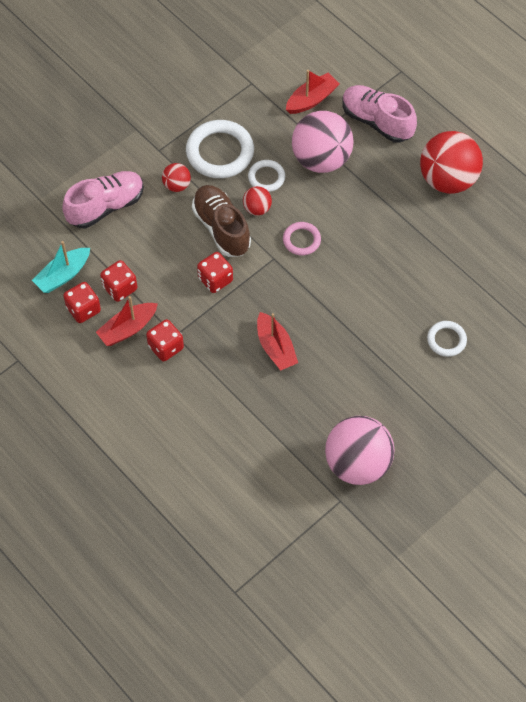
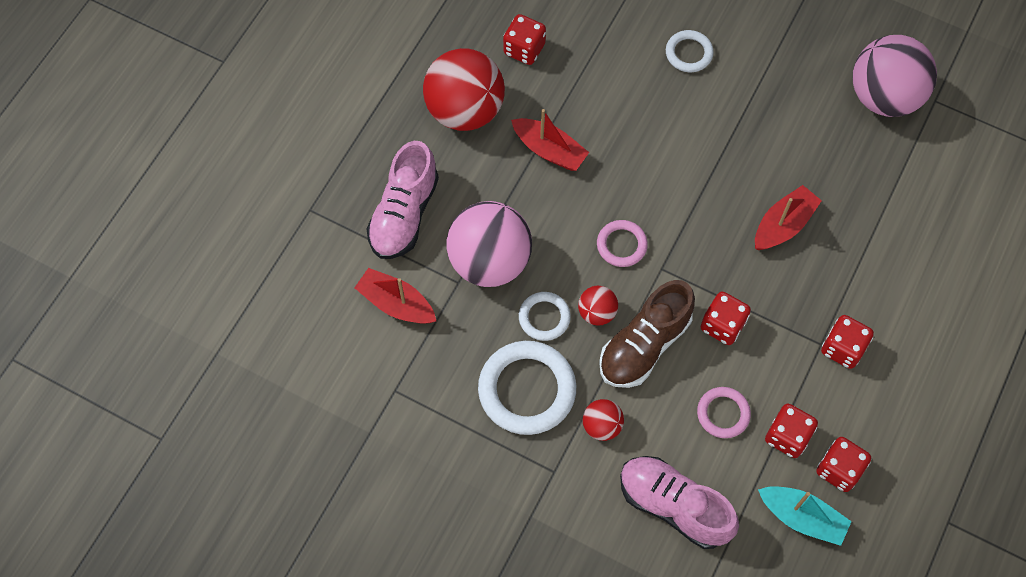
camera: 110 degrees left, 5 degrees up
(128, 329) = (839, 403): red boat -> red boat (549, 150)
(153, 256) = (723, 413): none -> pink ring
(488, 232) = (524, 49): none -> red dice

